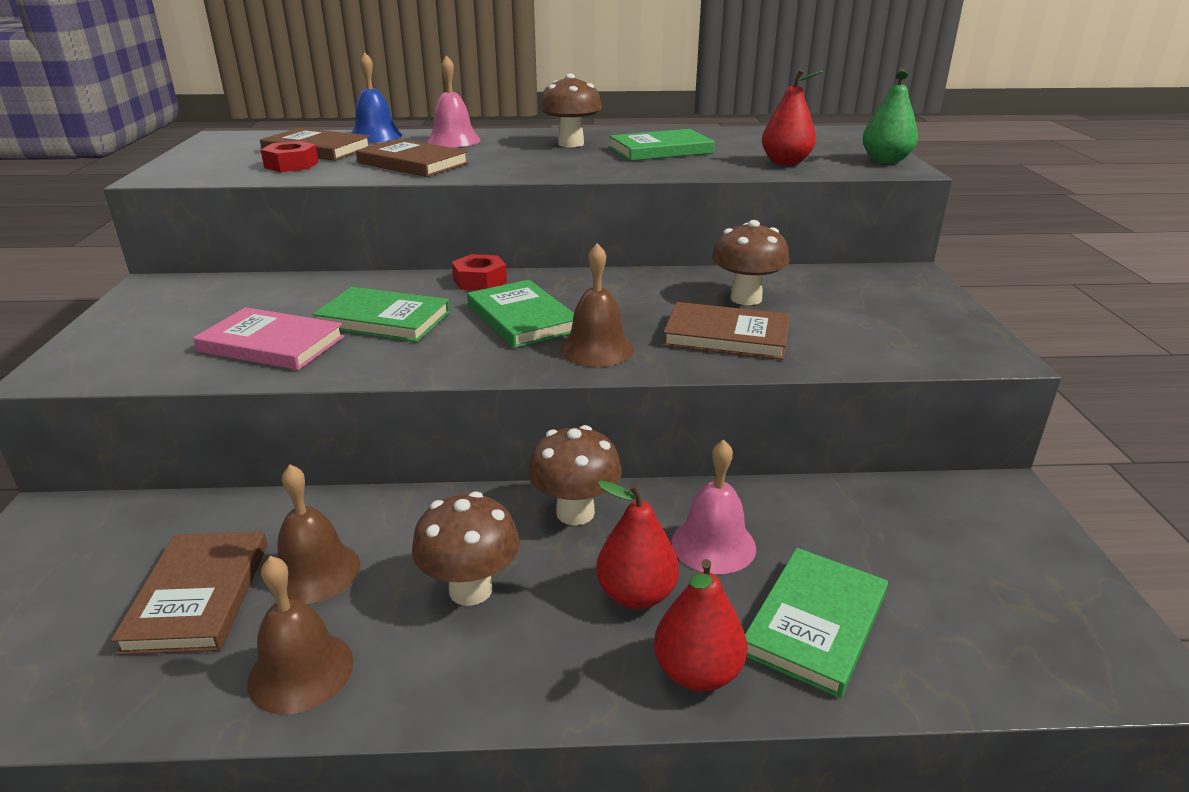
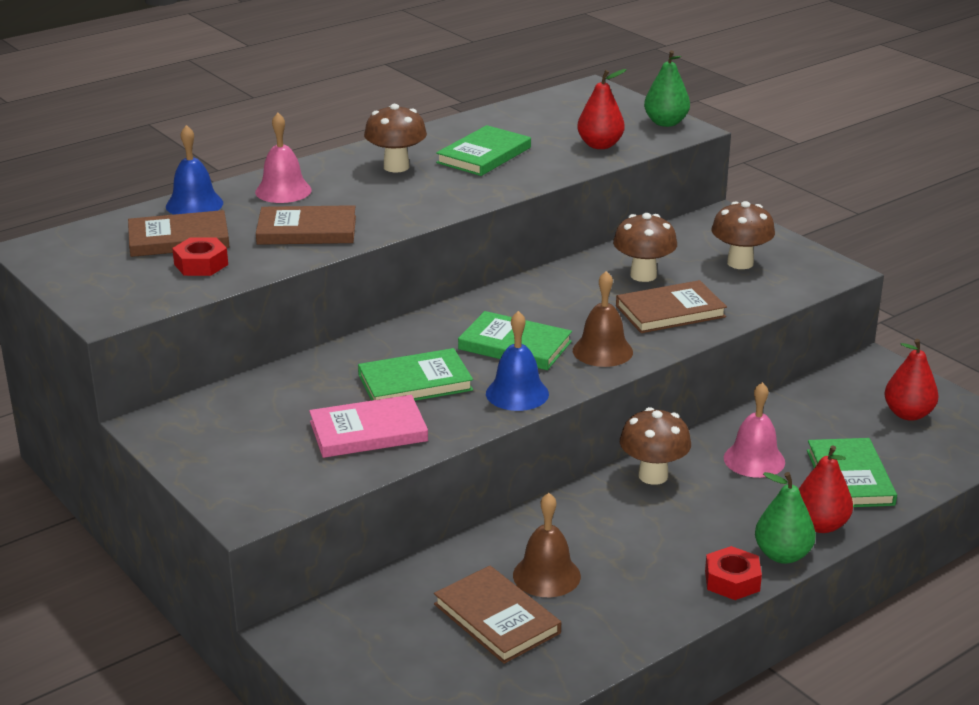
camera: 35 degrees left, 0 degrees up
(301, 671) = (622, 619): brown bell -> none
(450, 358) = (517, 393): none -> blue bell
(470, 590) = (653, 542): brown mushroom -> brown mushroom (740, 263)
(480, 281) = (428, 324): red nut -> red nut (732, 581)
(595, 690) = (782, 555): none -> green pear
(636, 595) = (746, 504): red pear -> red pear (908, 414)

